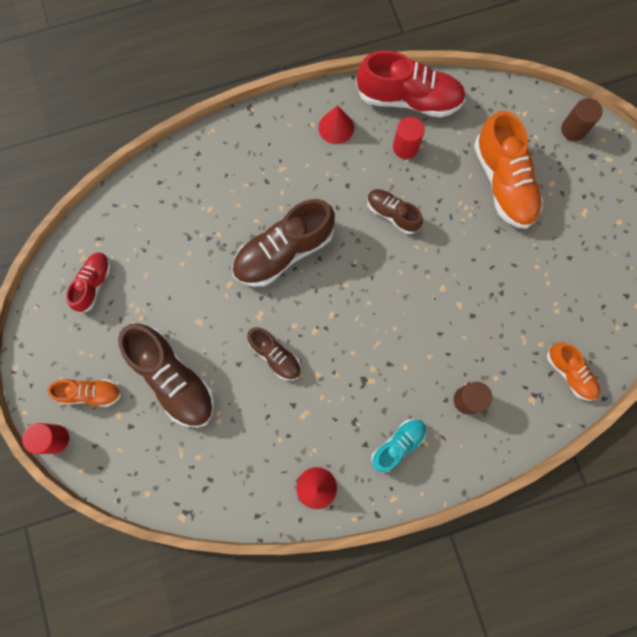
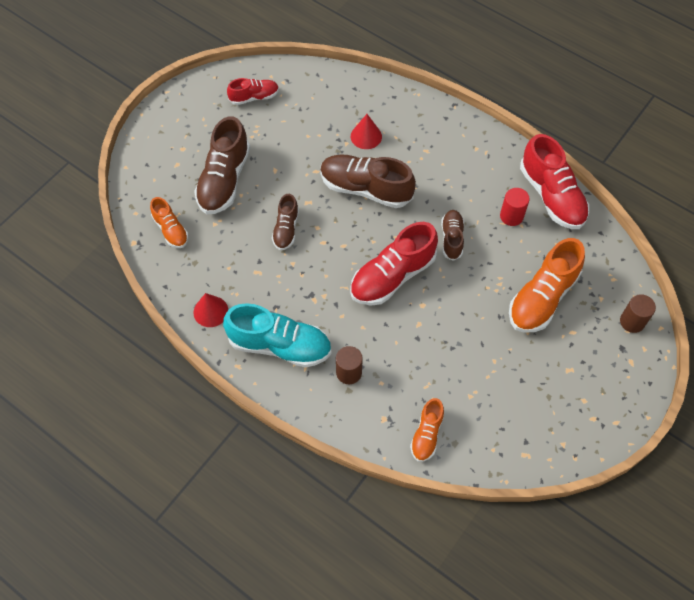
camera: 55 degrees right, 15 degrees down
(55, 439) = (136, 141): red cylinder -> none
(91, 393) = (180, 141): orange shoe -> orange shoe (171, 230)
(336, 127) = (487, 164): red cone -> red cone (366, 136)
(395, 293) = (392, 276): none -> red shoe
(398, 445) = (280, 345): turquoise shoe -> turquoise shoe, size x1.80

